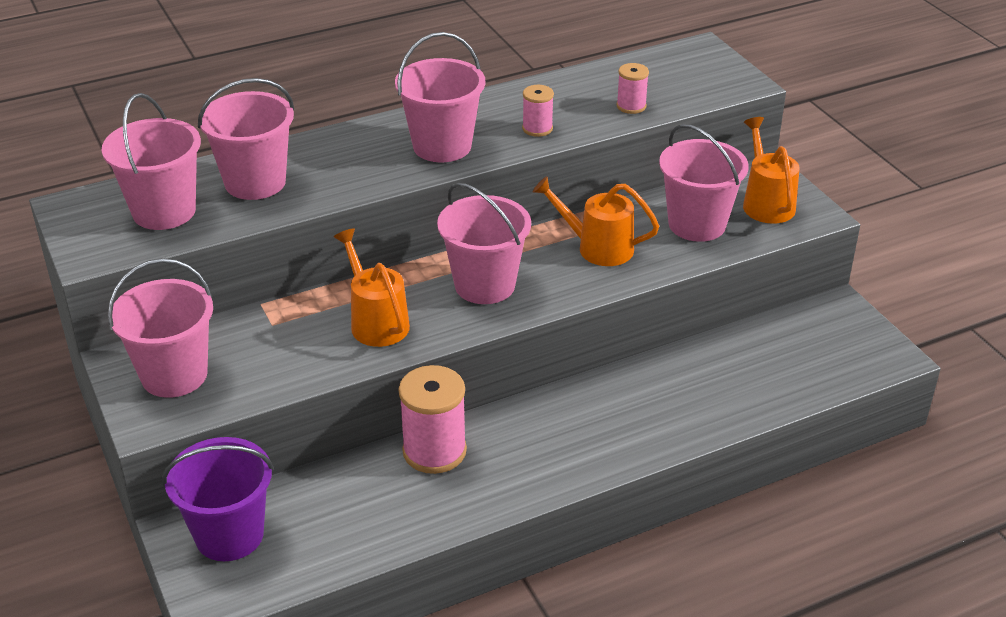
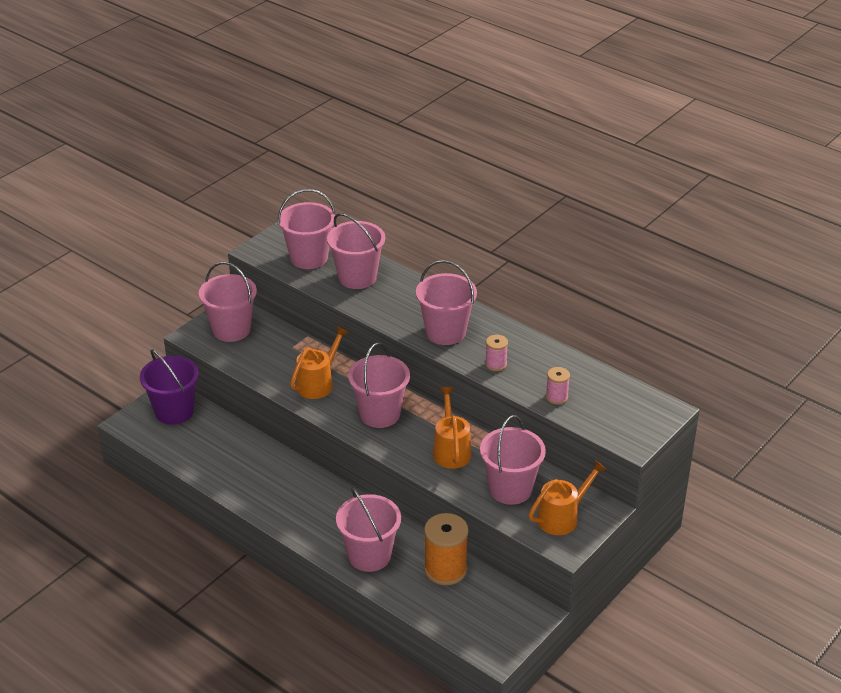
camera: 65 degrees right, 0 degrees up
(434, 451) = (276, 463): pink spool -> none
(674, 412) = (369, 555): none -> pink bucket
(734, 354) = (445, 569): none -> orange spool

